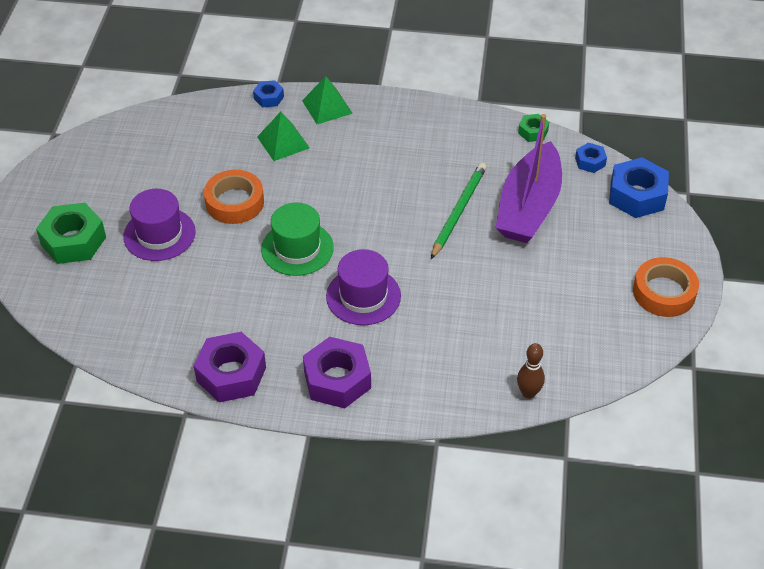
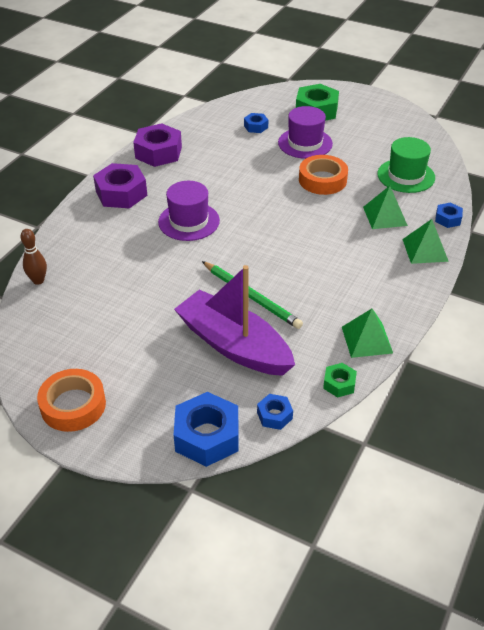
camera: 110 degrees right, 5 degrees down
(133, 291) = (256, 127): none -> blue nut
(297, 248) = (257, 200): green hat -> green hat (406, 176)
(472, 125) = (367, 340): none -> green pyramid

